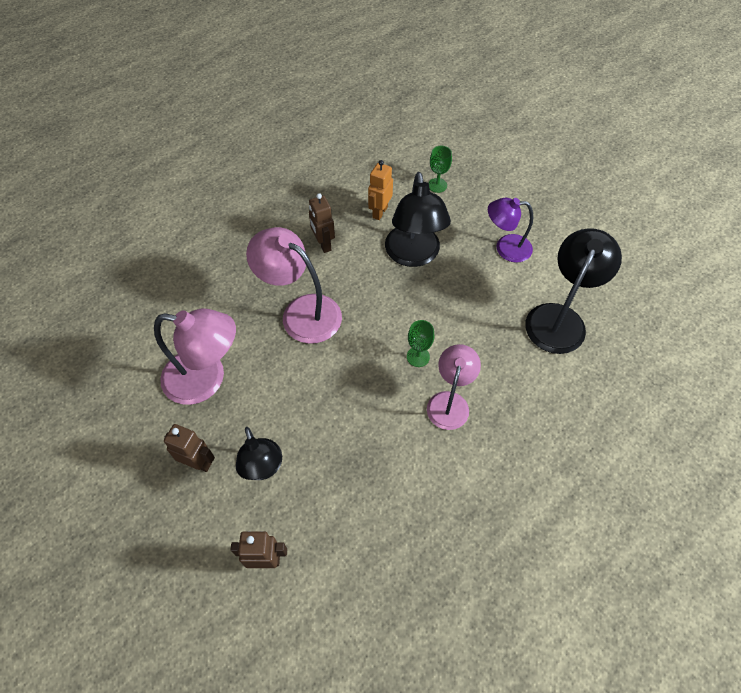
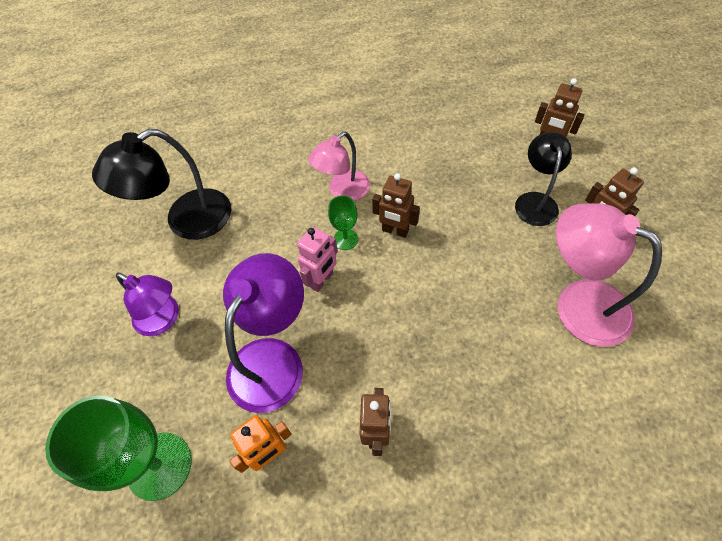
camera: 150 degrees left, 0 degrees up
(301, 312) = (445, 340): pink lamp -> none
(380, 381) = (395, 231): none -> brown robot
(413, 255) = (273, 358): black lamp -> purple lamp
(415, 317) = (322, 280): none -> pink robot
(437, 185) = (159, 466): green goblet -> green goblet, size x2.02

